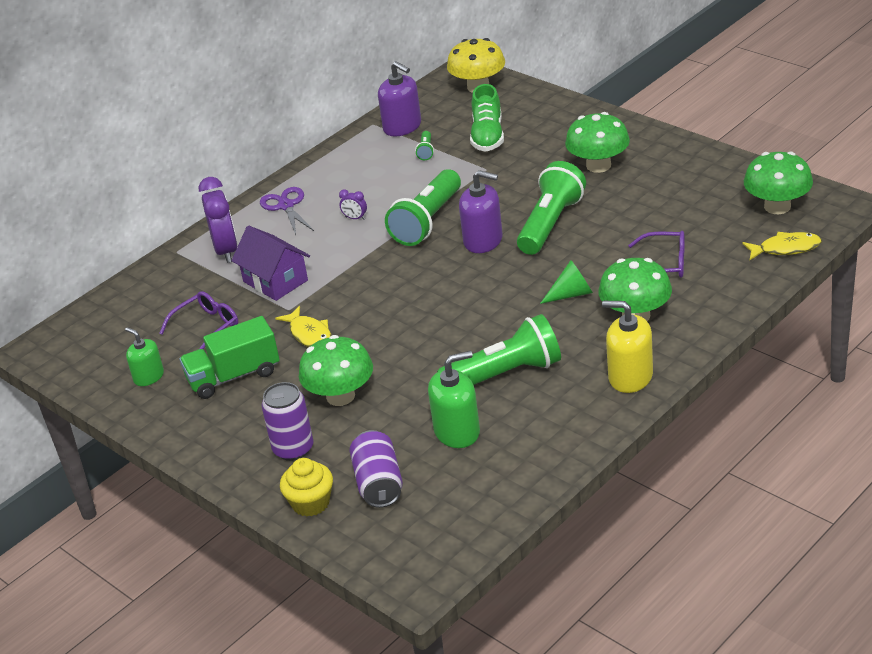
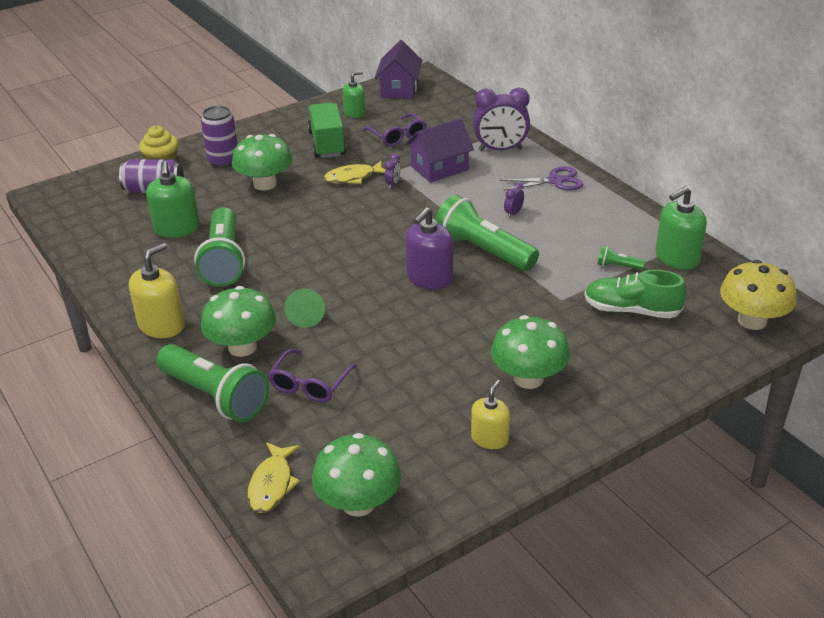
camera: 100 degrees right, 0 degrees up
(77, 357) = (399, 89): none -> purple house
(317, 303) = (393, 184): none -> purple clock
(402, 127) = (676, 258): purple soap dispenser -> green soap dispenser
(550, 224) = (432, 323): green flashlight -> green flashlight (215, 396)
(676, 168) = (489, 438): none -> yellow soap dispenser

